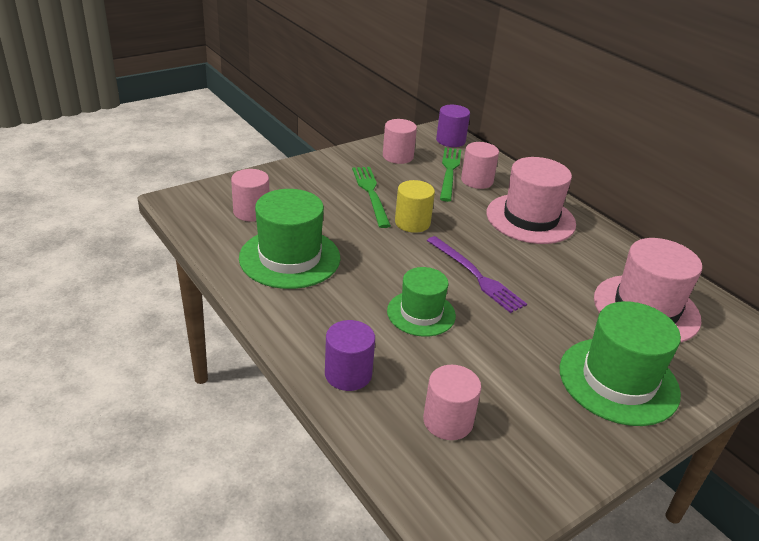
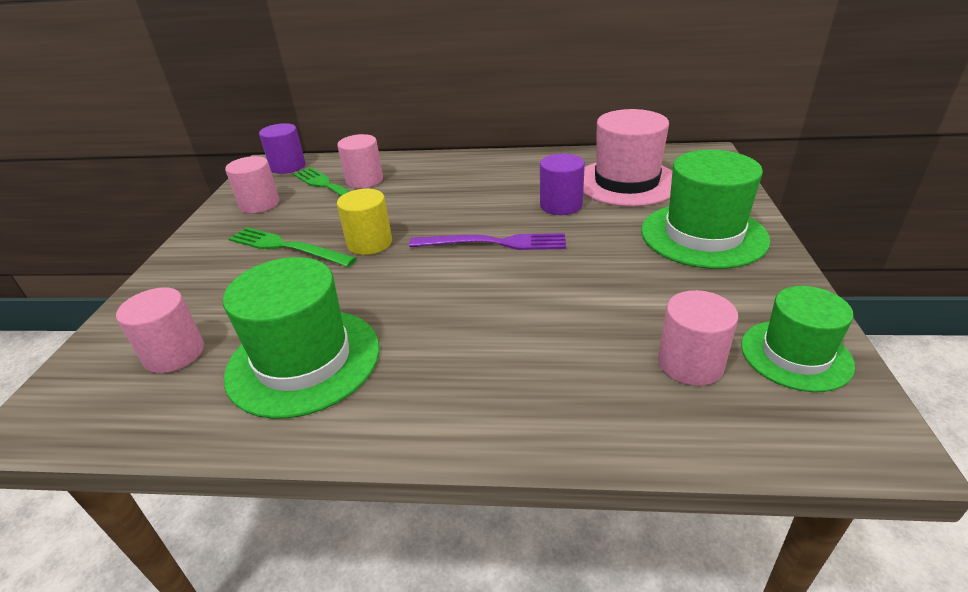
camera: 45 degrees left, 0 degrees up
(348, 374) = (557, 409): purple cylinder -> purple cylinder (561, 205)
(421, 313) = (511, 303): green hat -> green hat (795, 355)
(530, 218) = (453, 179): pink hat -> none

